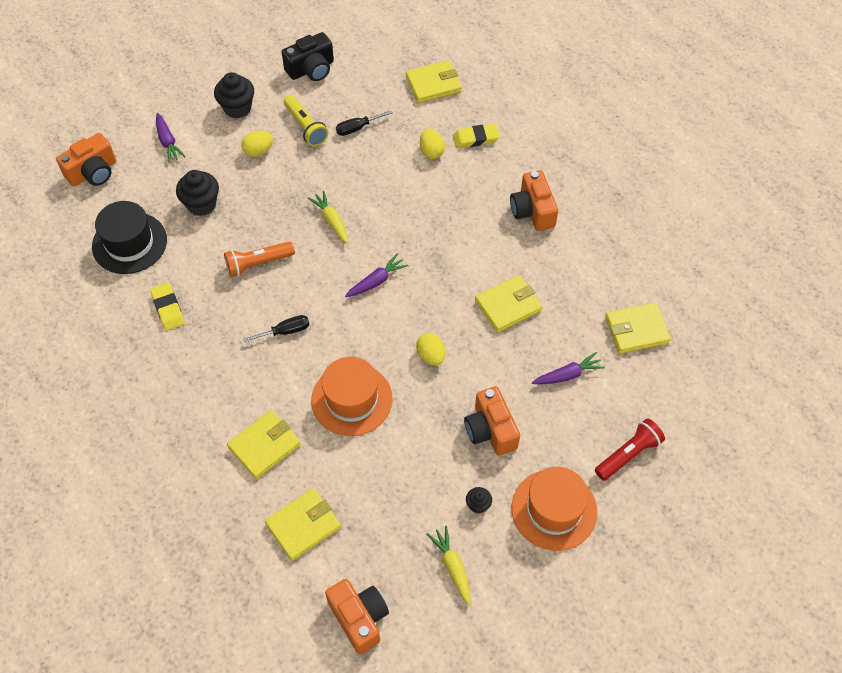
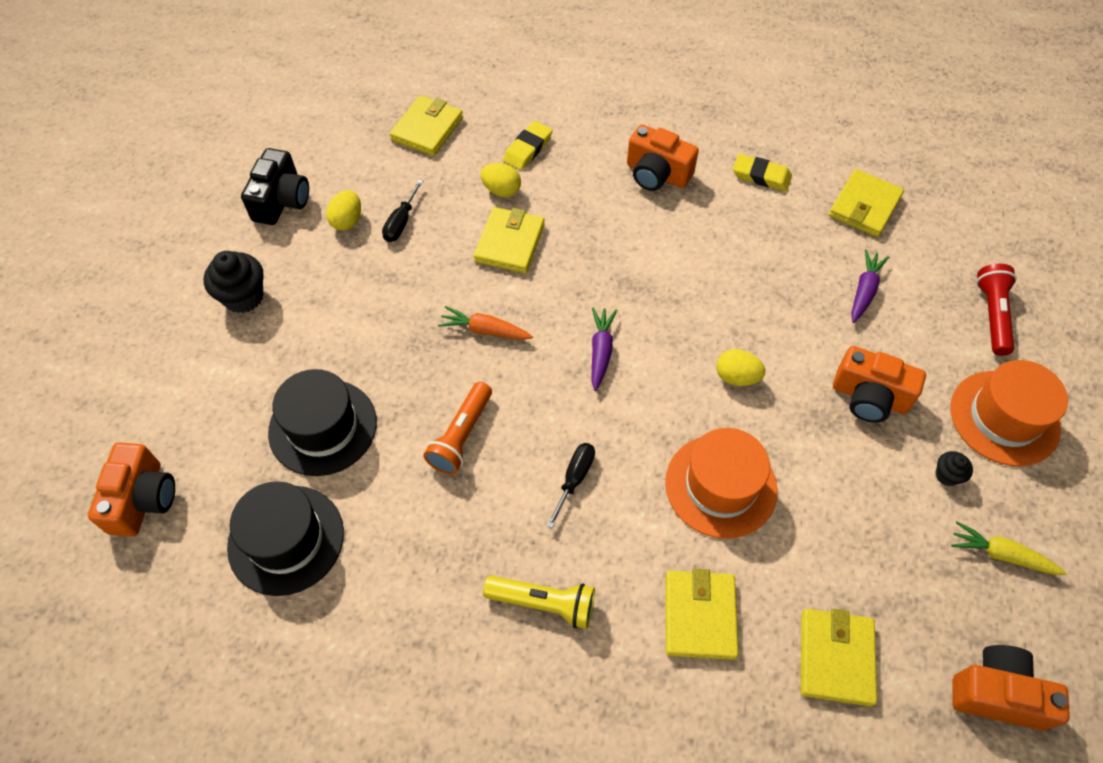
camera: 45 degrees left, 0 degrees up
(168, 142) = (201, 393): purple carrot -> none
(168, 308) = (419, 570): yellow eraser -> yellow eraser (761, 176)
(201, 204) = (323, 427): black cupcake -> black hat
(258, 151) = (321, 323): yellow egg -> yellow egg (347, 221)
(305, 127) = (345, 261): yellow flashlight -> yellow flashlight (543, 603)
(331, 220) = (485, 330): yellow carrot -> orange carrot
(508, 306) = (742, 273): yellow wallet -> yellow wallet (509, 243)

